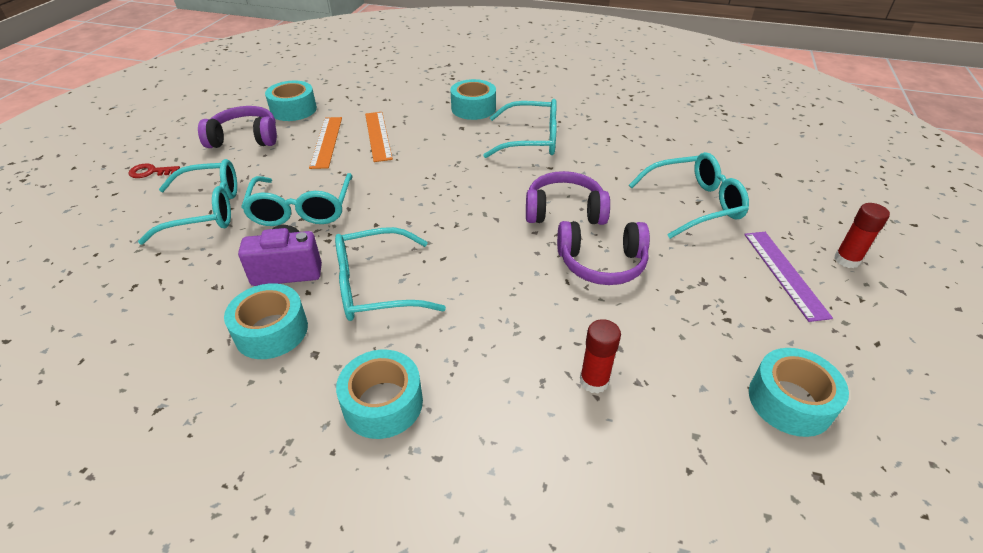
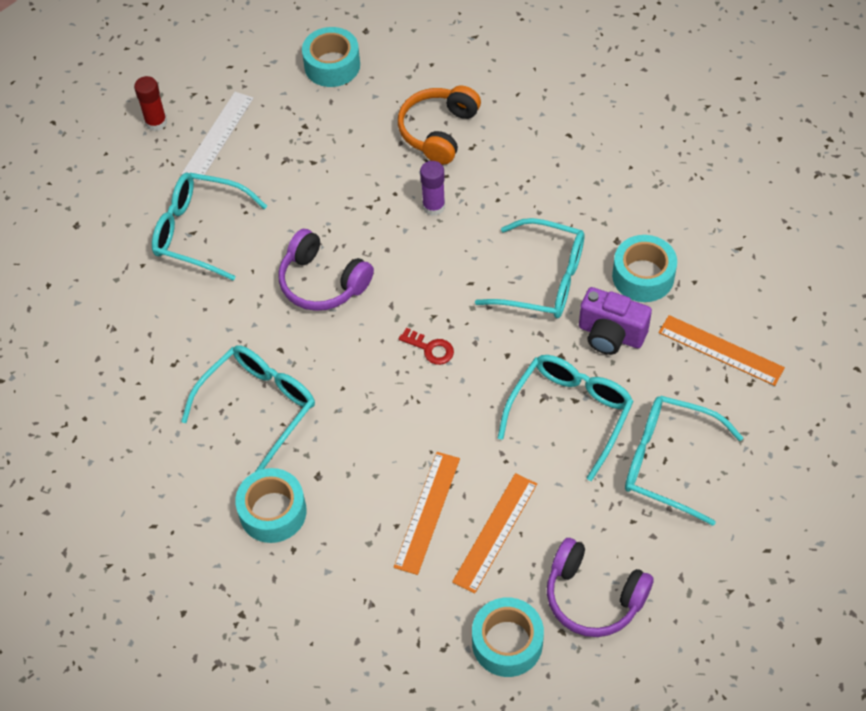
camera: 145 degrees left, 15 degrees up
(150, 172) = (722, 576): red key -> red key (430, 348)
(169, 299) = (720, 350): none -> orange ruler
(383, 403) = (585, 182): turquoise tape -> none
(528, 302) = (433, 206): none -> purple glue stick
(531, 140) = (259, 406): turquoise glasses -> turquoise glasses turned 90 degrees clockwise
(594, 381) = (438, 131): red glue stick -> orange headphones
(601, 263) = (345, 212): purple headphones -> none
(784, 273) = (218, 136): purple ruler -> white ruler

